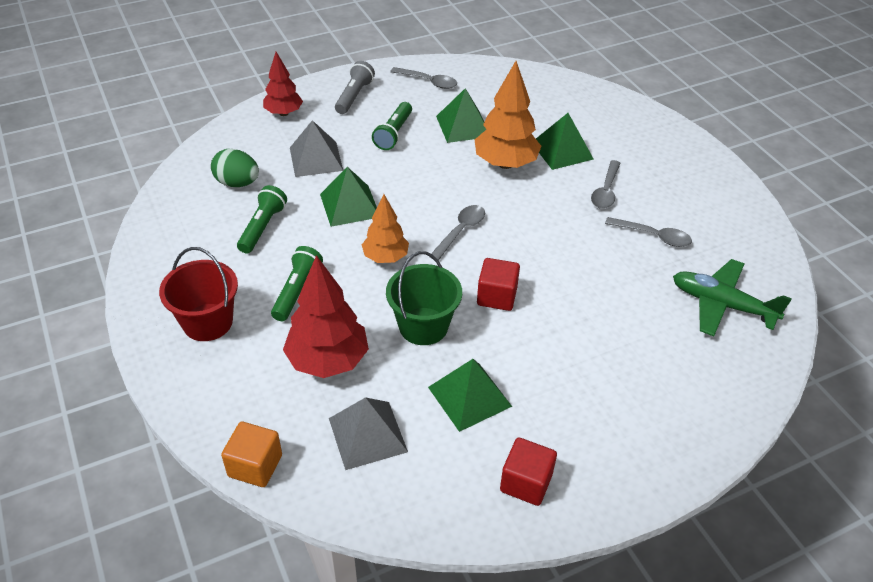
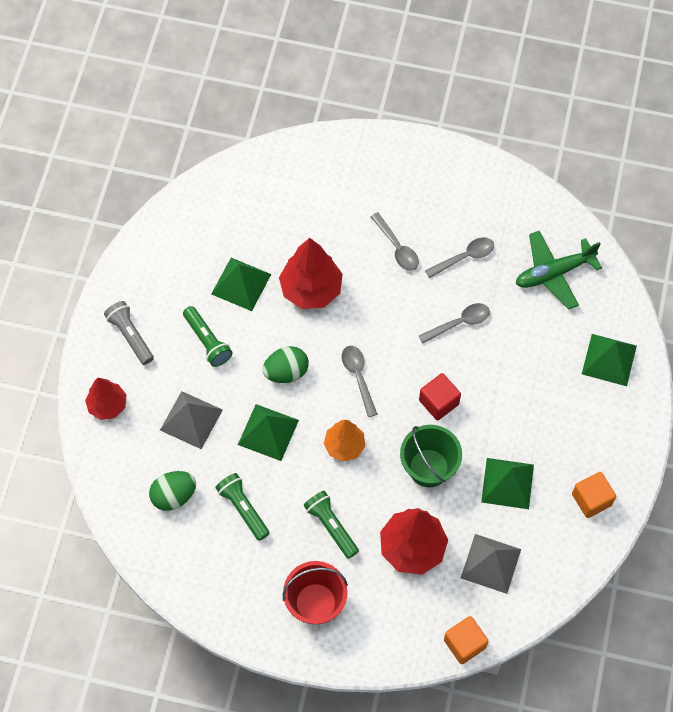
camera: 50 degrees left, 20 degrees up
(416, 187) = (286, 372): none -> green egg
(428, 82) = (159, 265): grey spoon -> grey spoon (459, 323)
(505, 163) = (311, 289): orange tree -> red tree
(526, 483) = (591, 499): red cube -> orange cube
(562, 150) = (329, 238): green pyramid -> green pyramid (609, 360)

